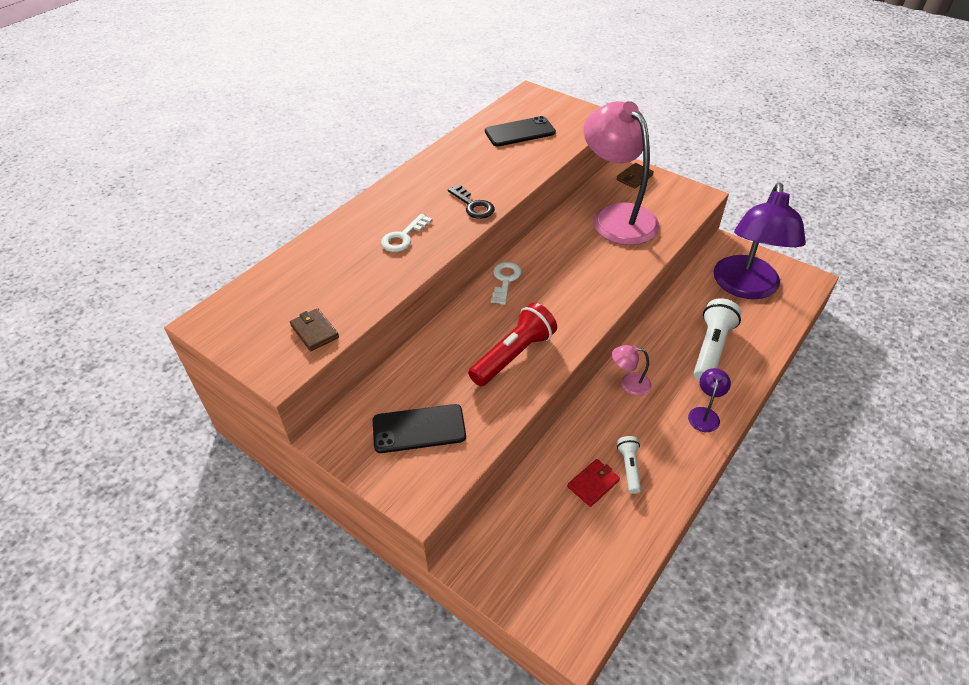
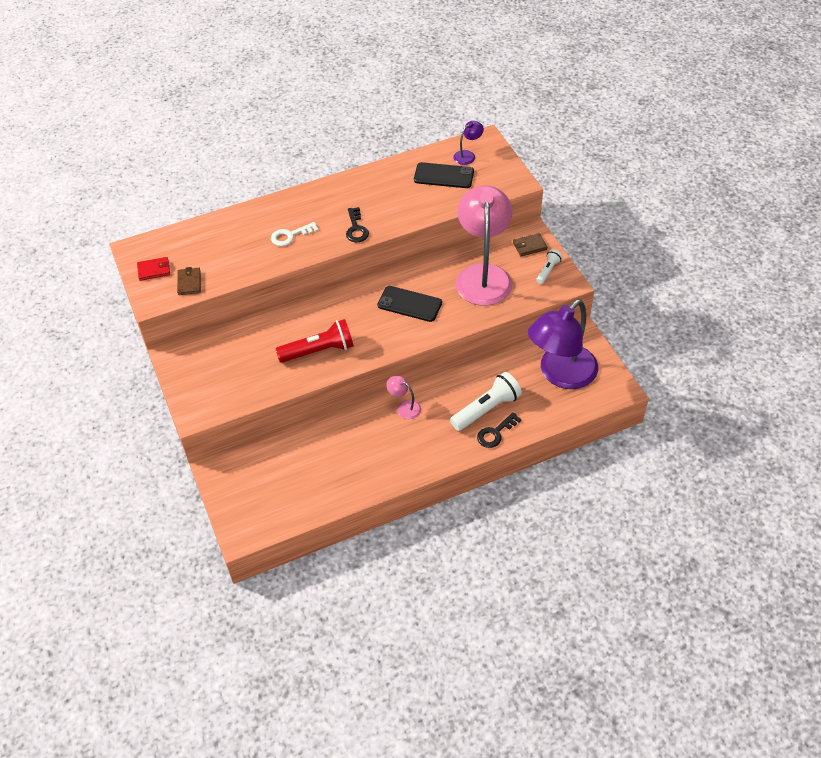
camera: 30 degrees right, 5 degrees up
(419, 429) = (225, 372): black phone -> black phone (409, 304)
(505, 280) = (357, 294): white key -> none
(593, 484) = (324, 459): red wallet -> red wallet (154, 270)
(629, 468) = (355, 461): white flashlight -> white flashlight (548, 271)
(704, 414) = (437, 451): purple lamp -> purple lamp (468, 155)
(742, 369) = (495, 433): none -> black key

